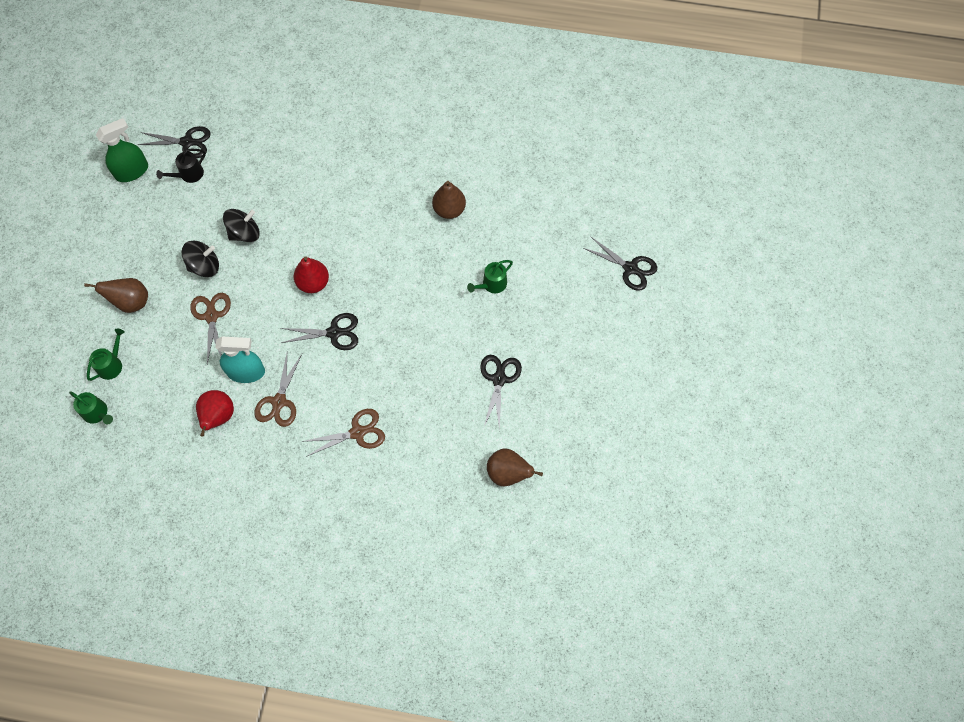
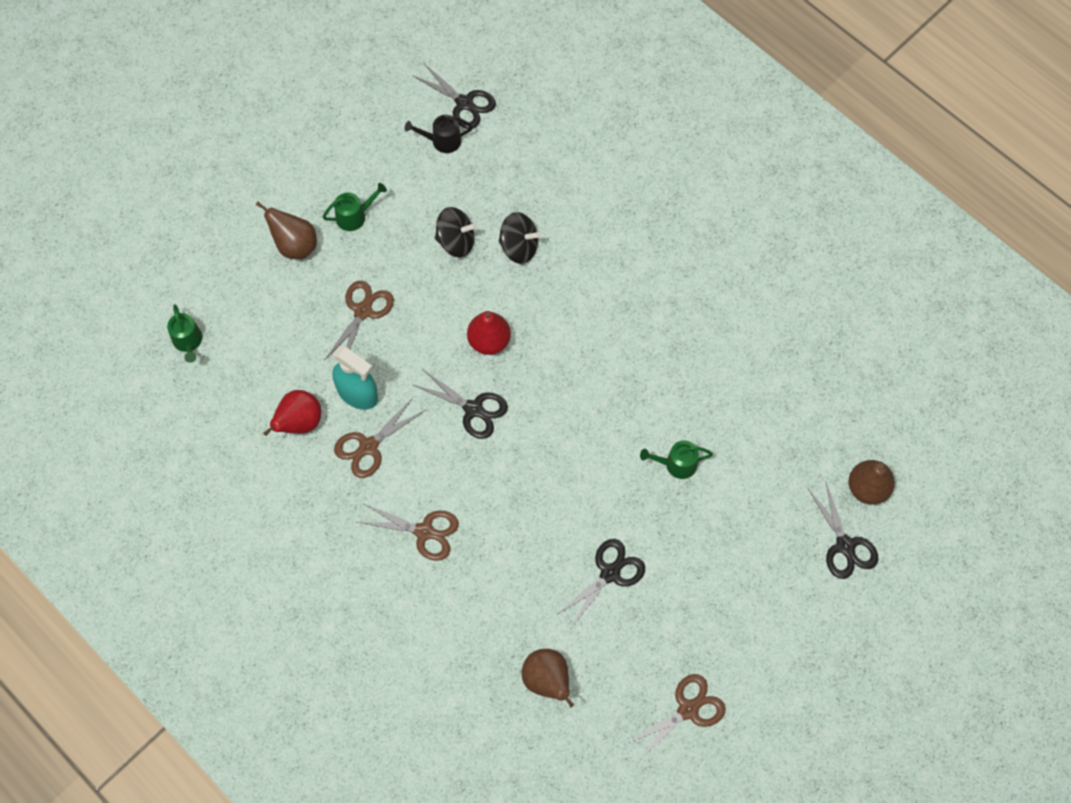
camera: 35 degrees right, 0 degrees up
(112, 364) = (234, 300): green watering can -> green watering can (354, 216)
(132, 171) = (388, 102): green spray bottle -> none
(204, 266) = (391, 252): black spinning top -> black spinning top (519, 247)
(449, 210) = (689, 351): brown pear -> brown pear (867, 488)
(609, 431) = (688, 710): none -> brown scissors

